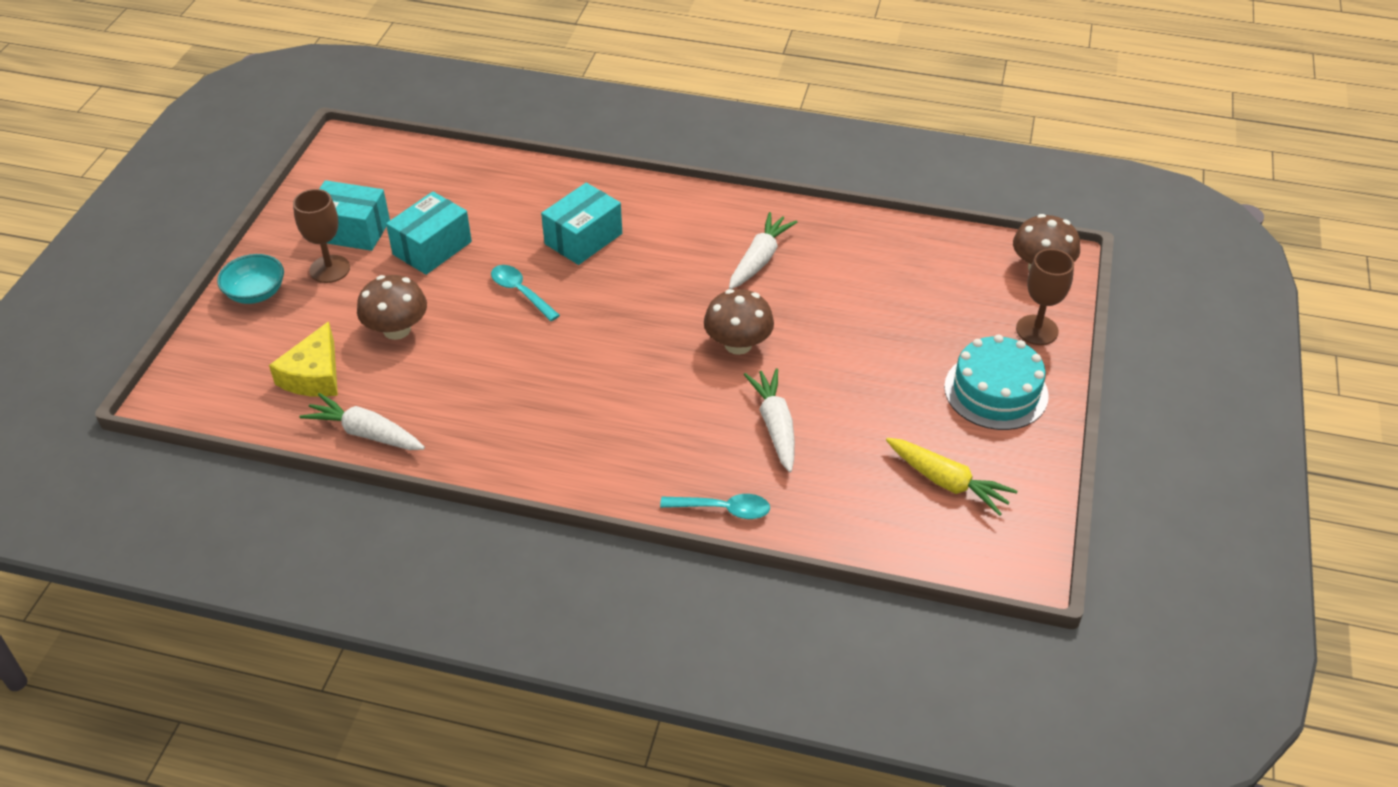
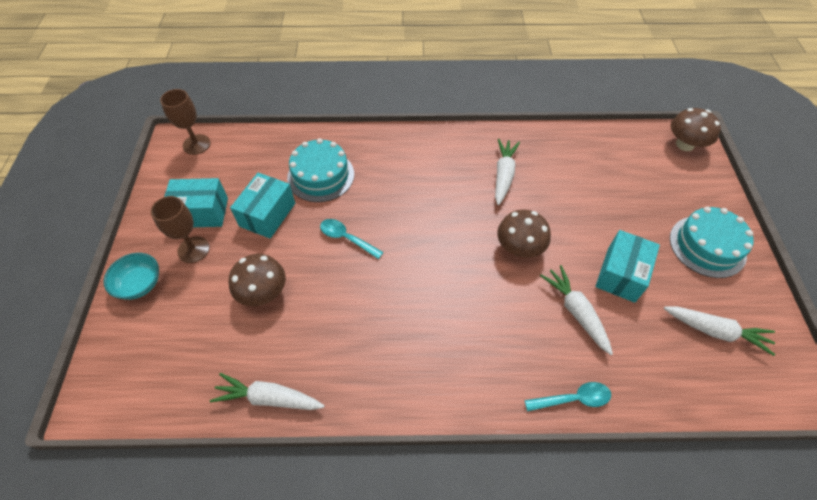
camera: 15 degrees left, 10 degrees up
(314, 375) = (209, 351): yellow cheese -> none
(516, 216) = (321, 176): none -> turquoise cake
(583, 239) = (375, 184): turquoise box -> turquoise box (621, 274)
(947, 482) = (715, 331): yellow carrot -> white carrot
(1037, 330) = (707, 192): brown goblet -> brown goblet (196, 144)

